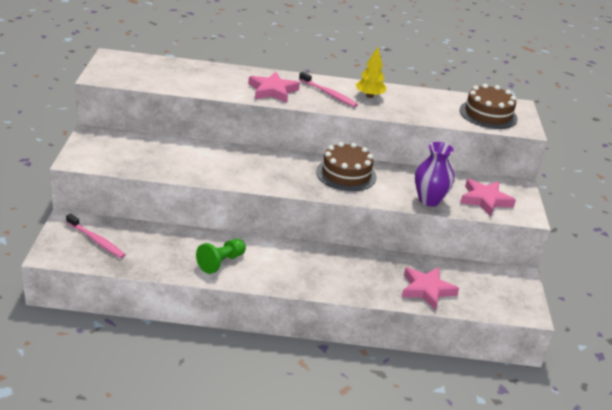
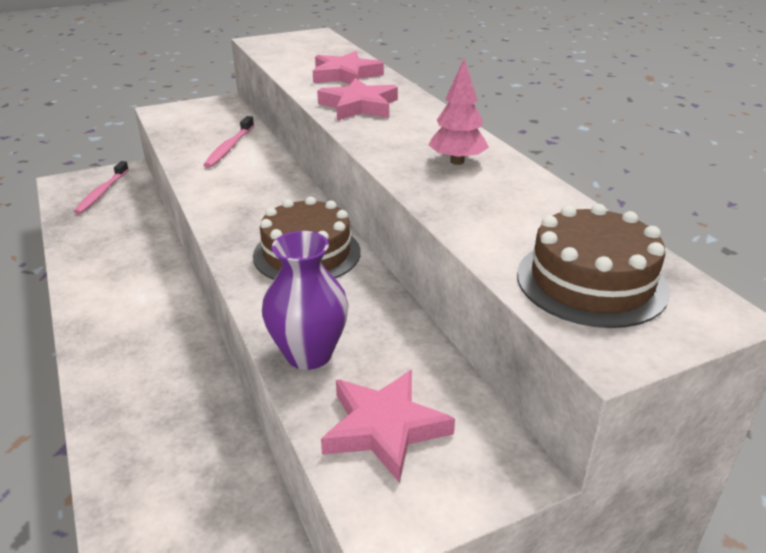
camera: 65 degrees right, 0 degrees up
(221, 262) = (107, 270): green pawn -> none
(328, 94) = (411, 135): pink toothbrush -> pink toothbrush (229, 147)
(369, 96) = (457, 161): yellow tree -> pink tree
(427, 290) = (151, 483): pink star -> pink star (345, 75)

